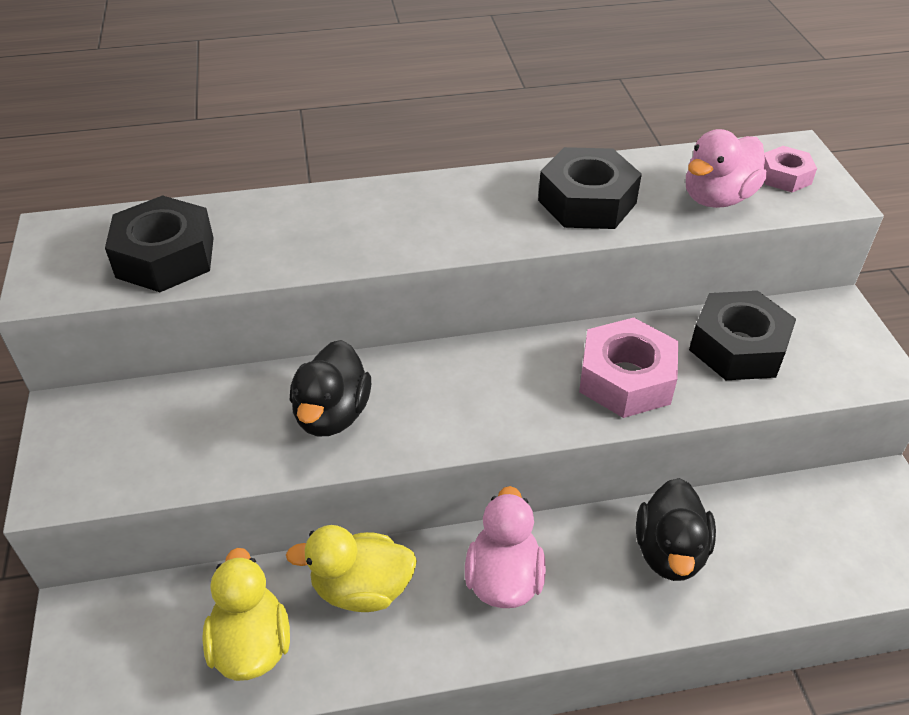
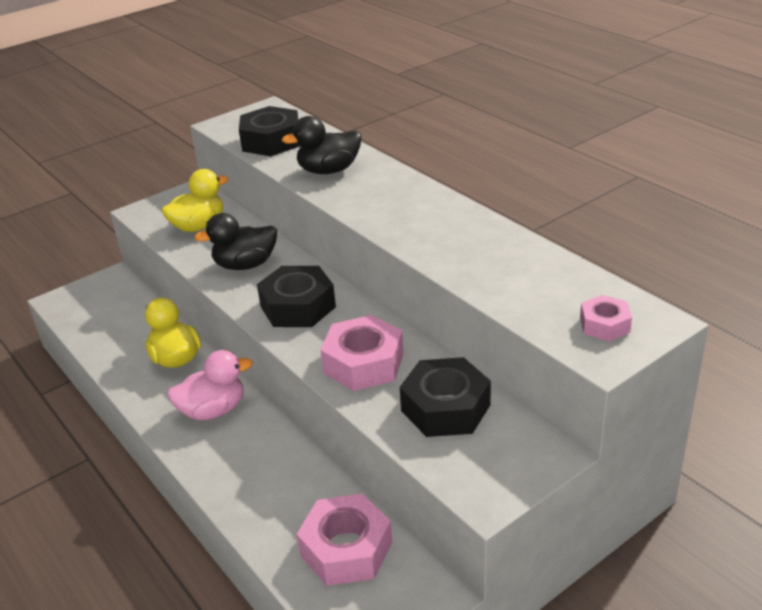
camera: 65 degrees right, 10 degrees down
(251, 644) = (120, 336): yellow duck -> yellow duck (198, 226)
(587, 202) = (464, 247): black nut -> black nut (298, 307)
(670, 552) = (280, 479): black duck -> black duck (329, 170)
(717, 198) = (532, 299): pink duck -> none
(802, 531) = (346, 549): none -> pink nut

